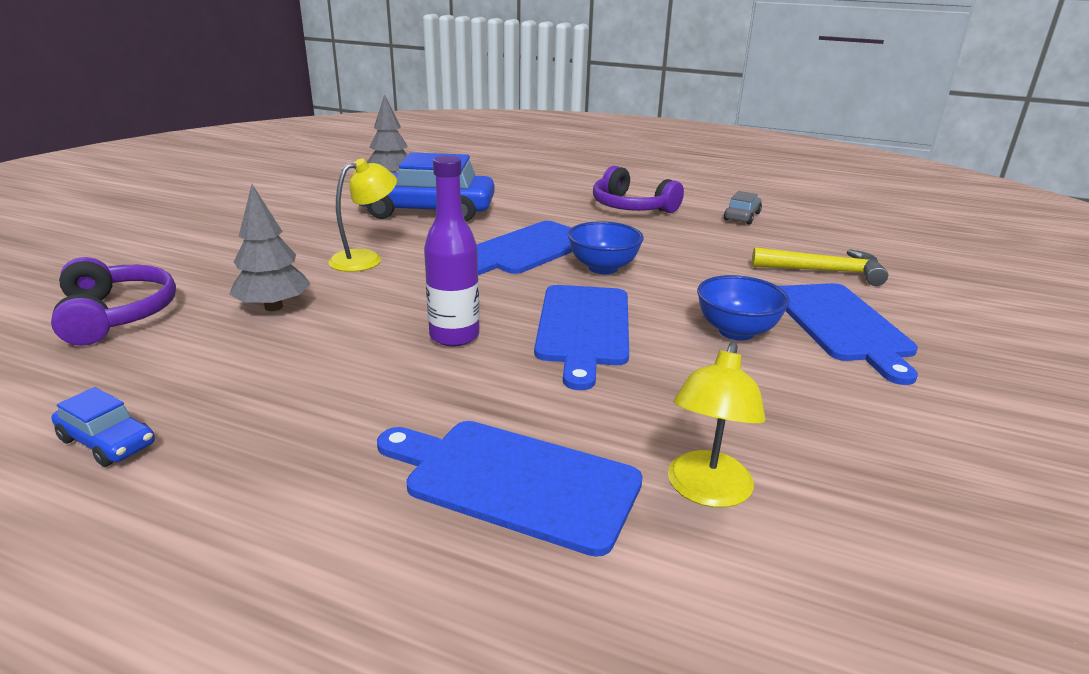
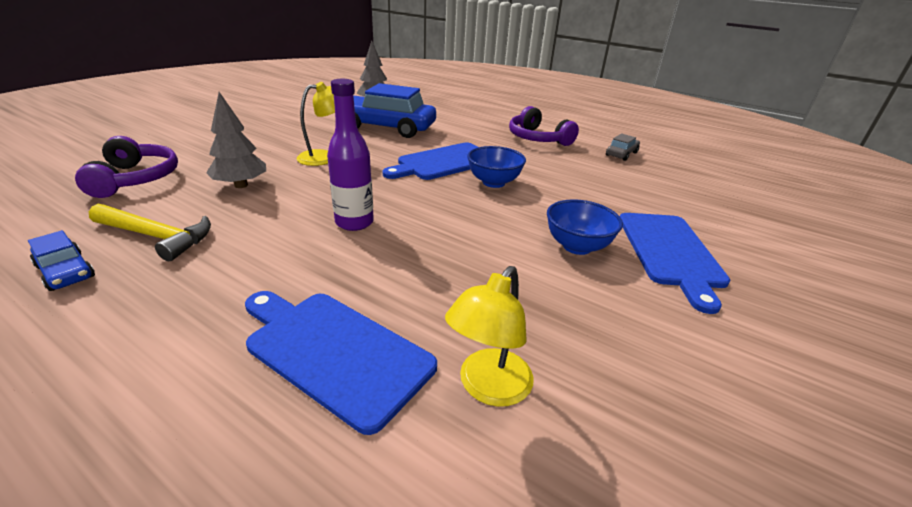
camera: 10 degrees right, 5 degrees up
(583, 328) = (454, 228): blue cutting board -> none
(824, 271) = (672, 205): yellow hammer -> yellow hammer (157, 236)

